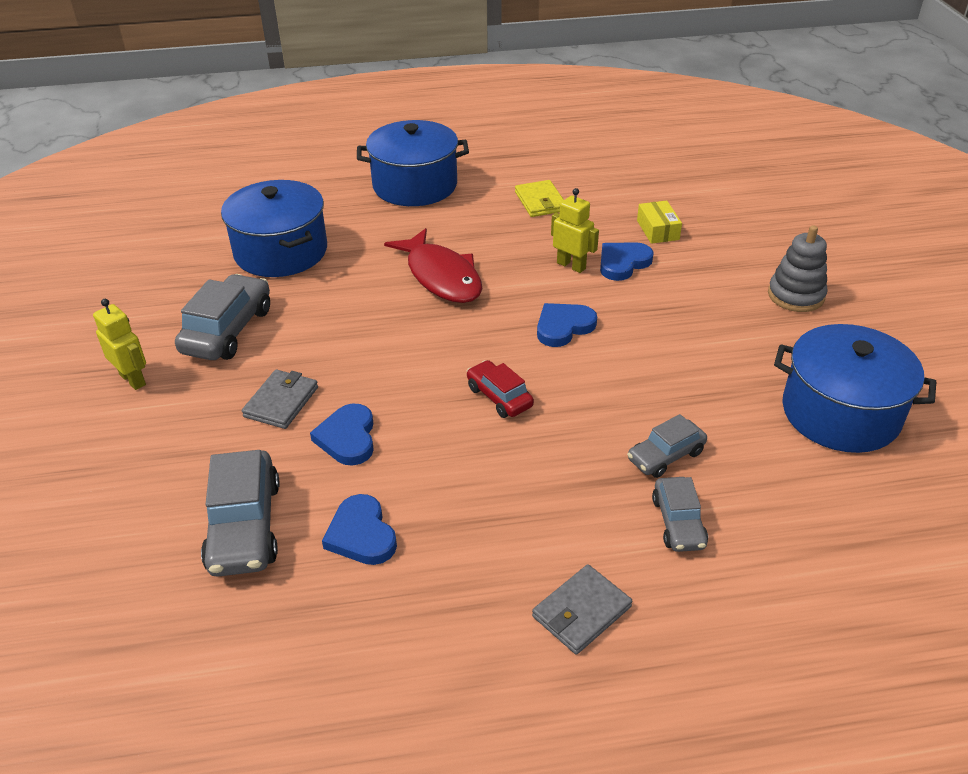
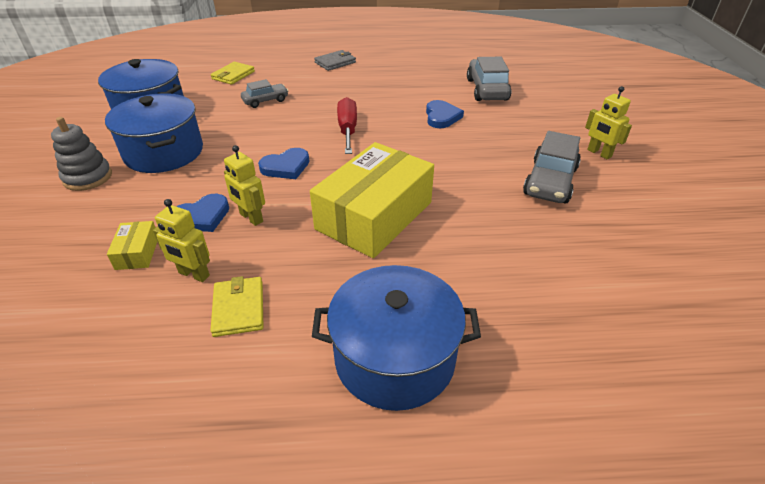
camera: 175 degrees left, 0 degrees up
(281, 251) = (539, 257): blue pot -> blue pot (164, 152)
(281, 402) = (488, 135): grey wallet -> none
(361, 534) = (428, 84): blue heart -> none
(441, 276) = (374, 215): red fish -> yellow box
(499, 397) = (348, 130): red car -> red screwdriver
(593, 219) = (193, 274): none -> yellow robot
(678, 522) = (277, 80): grey car -> none
(783, 534) = (233, 75): none -> yellow wallet

